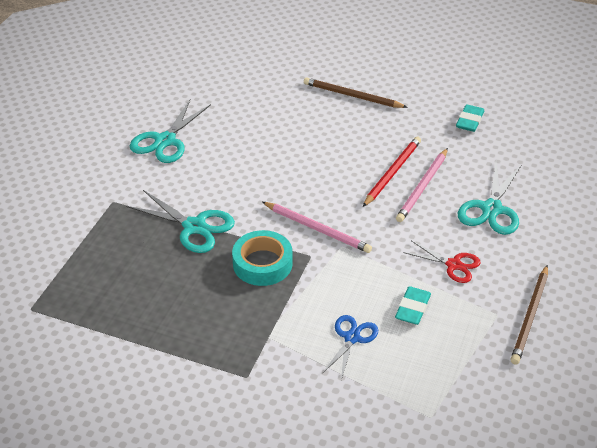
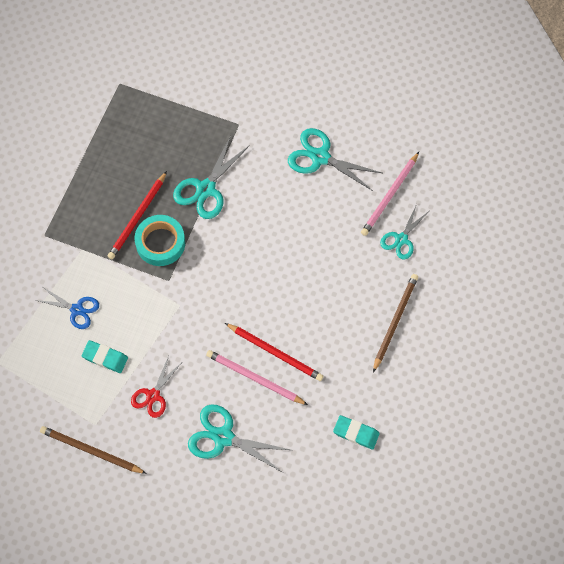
camera: 90 degrees right, 25 degrees up
(227, 285) = (137, 217): none -> red pencil
(264, 90) = (401, 239): none -> turquoise scissors
(317, 229) = (200, 286): pink pencil -> pink pencil (389, 196)

